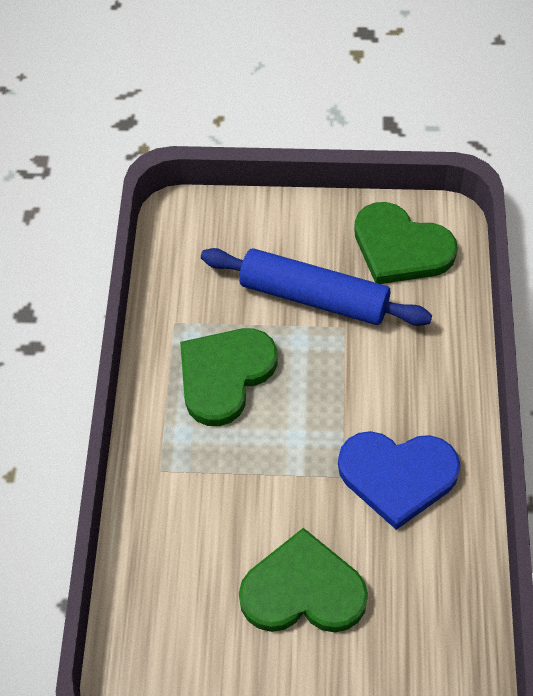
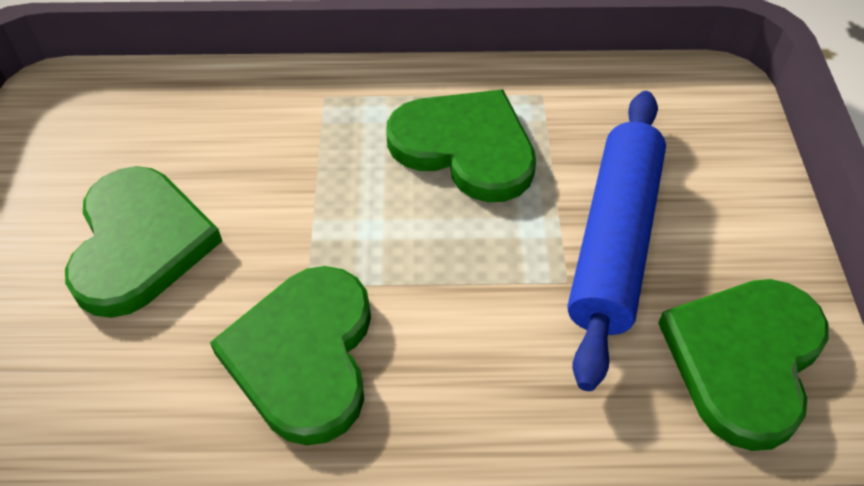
camera: 85 degrees right, 5 degrees down
(397, 476) = (304, 355): blue heart -> green heart

